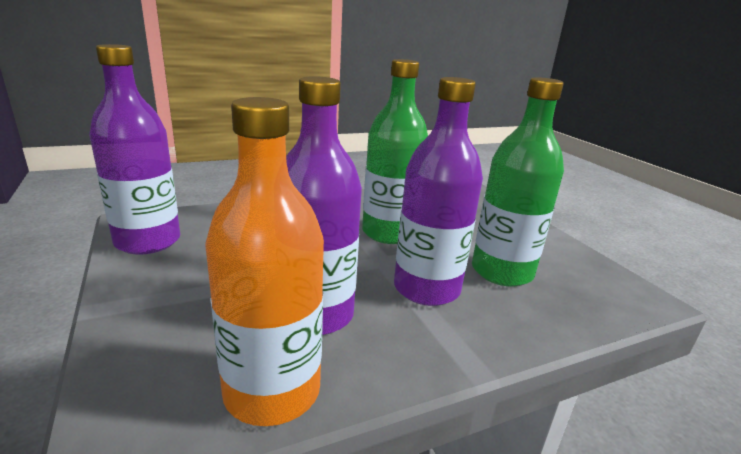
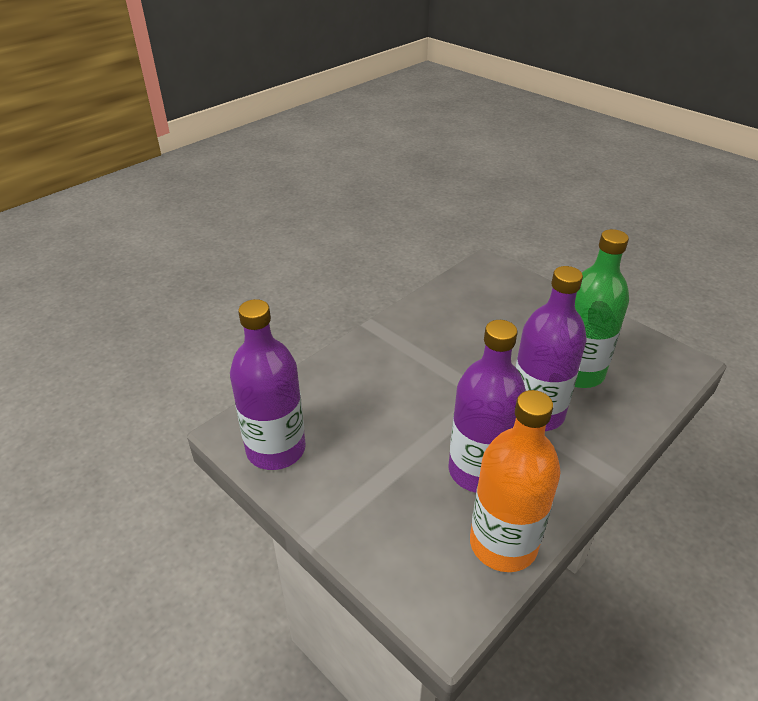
camera: 20 degrees left, 15 degrees up
(389, 233) = (465, 358): green bottle -> none

